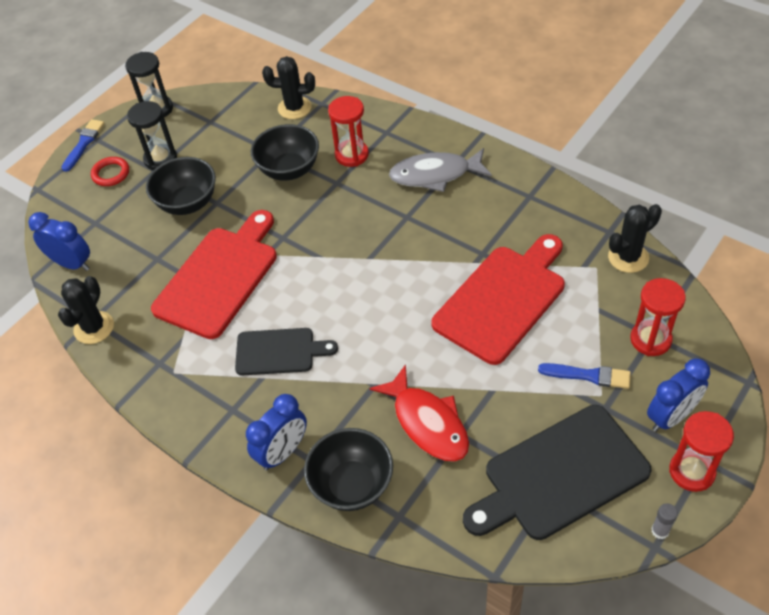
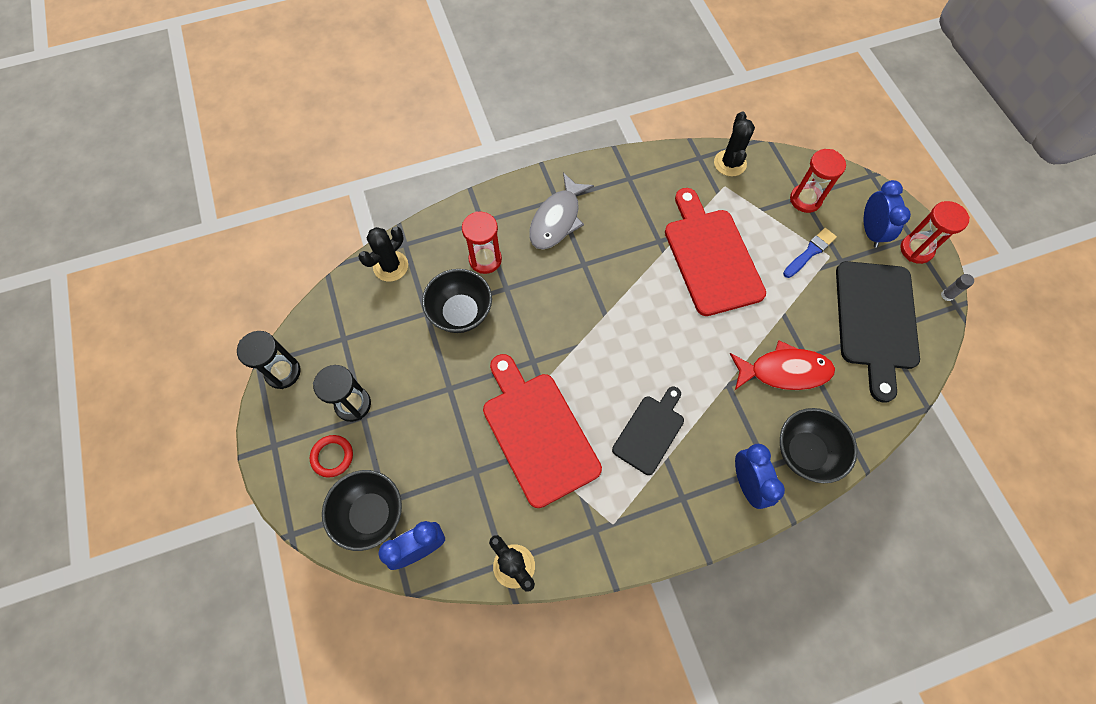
camera: 60 degrees left, 15 degrees up
(84, 143) = (267, 460): blue brush -> none
(188, 203) = (430, 411): black bowl -> black bowl (370, 514)

